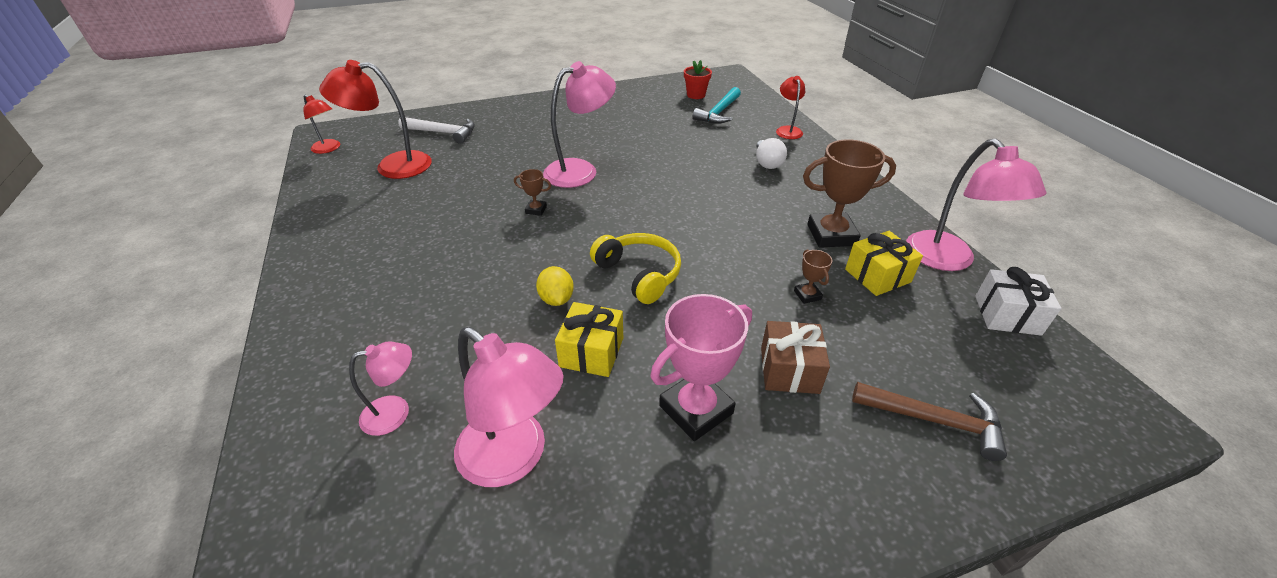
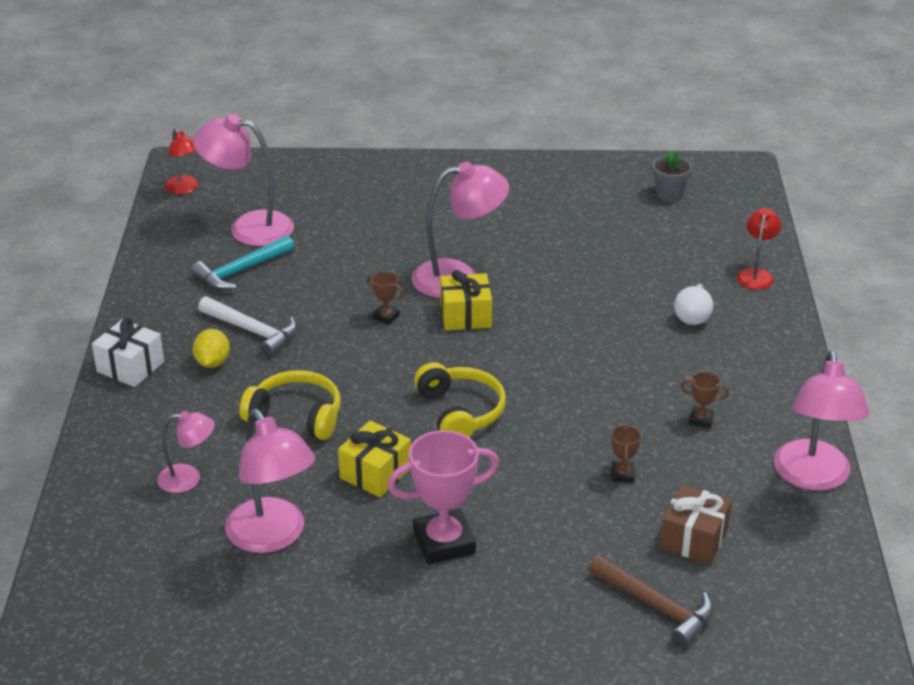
camera: 20 degrees right, 5 degrees down
(392, 166) = (248, 227): red lamp -> pink lamp
(443, 133) = (318, 191): white hammer -> white hammer (252, 331)
(490, 314) = (296, 416): none -> yellow headphones
(556, 299) = (365, 417): yellow lemon -> yellow lemon (212, 362)
(696, 95) = (669, 195): red flower pot -> grey flower pot
(719, 112) = (682, 229): turquoise hammer -> turquoise hammer (241, 271)
(789, 370) = (552, 534): brown gift -> brown gift (693, 538)
(831, 235) = (701, 420): brown trophy -> brown trophy, size x0.46
(877, 275) = (716, 474): yellow gift -> yellow gift (465, 315)
(1007, 315) = (822, 545): white gift -> white gift (130, 367)

